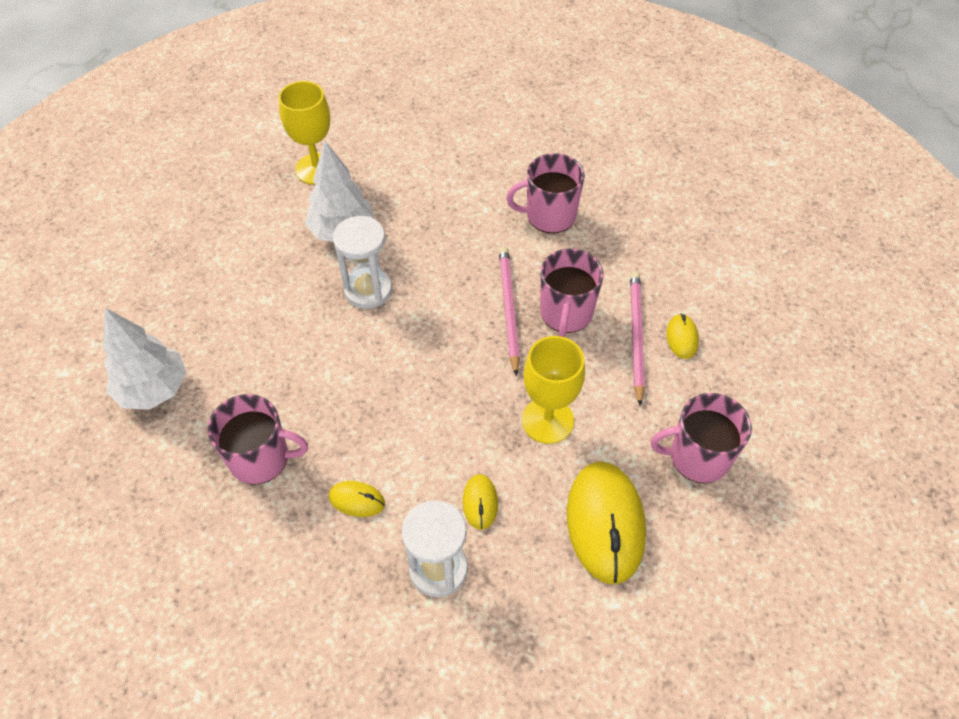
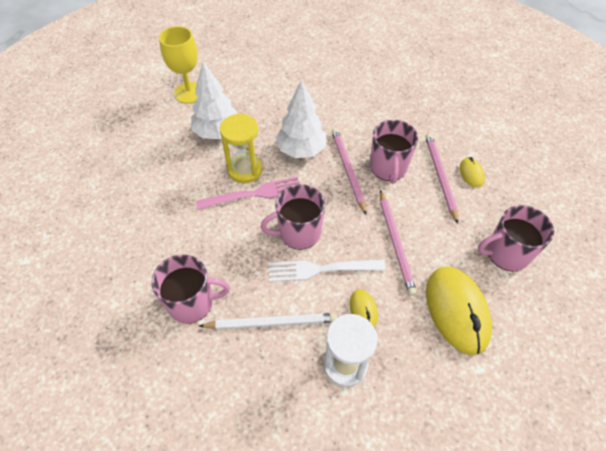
camera: 10 degrees left, 0 degrees up
(154, 389) = (99, 263): white tree -> white tree (301, 150)
(356, 500) = (271, 322): yellow mouse -> white pencil
(368, 290) = (245, 170): white hourglass -> yellow hourglass
(372, 325) = (254, 194): none -> pink fork
(438, 440) = (321, 269): none -> white fork
(547, 420) = (395, 243): yellow goblet -> pink pencil
(549, 216) = (359, 105): pink mug -> pink mug (298, 233)

